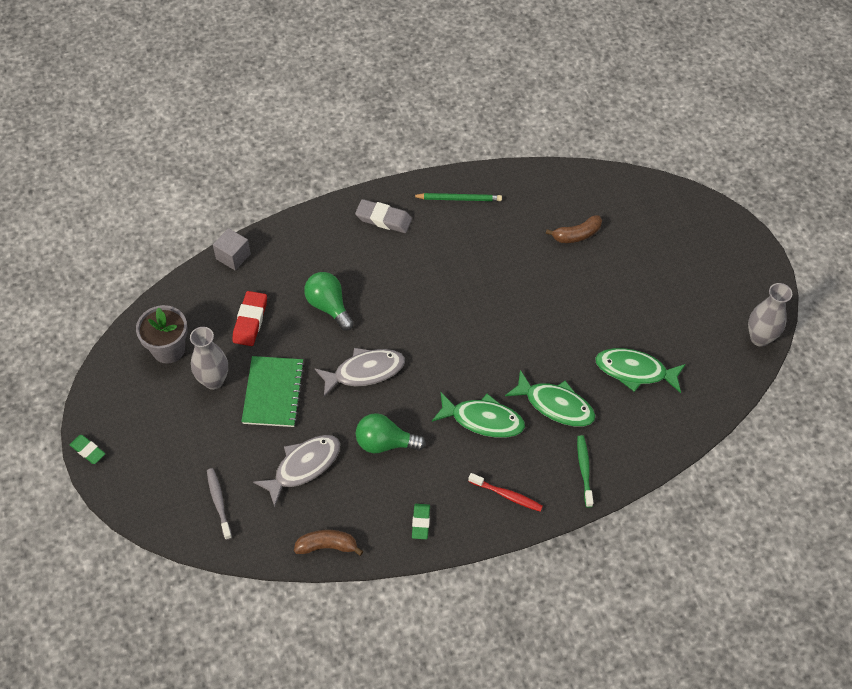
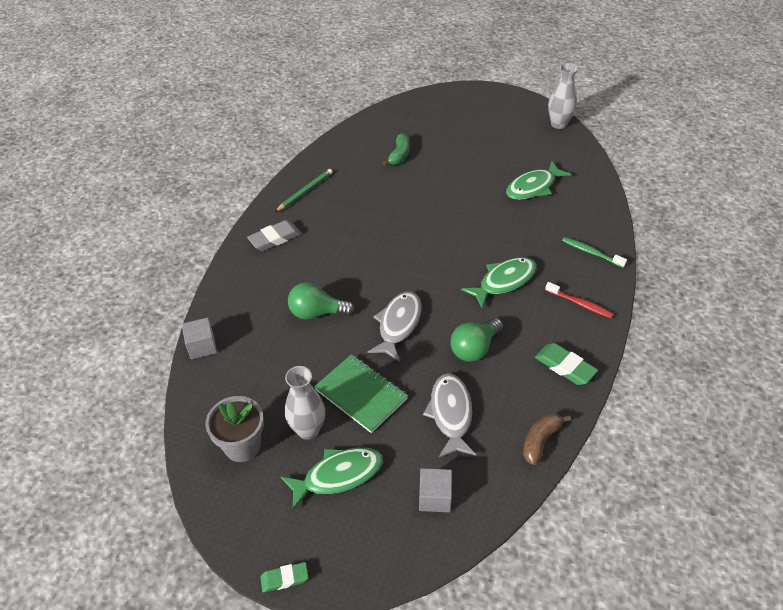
camera: 50 degrees left, 10 degrees down
(219, 502) = (434, 497): grey toothbrush -> grey cube
(250, 321) = (276, 370): red eraser -> none
(421, 522) = (565, 367): green eraser -> green eraser, size x1.54
(507, 495) = (579, 304): red toothbrush -> red toothbrush turned 60 degrees clockwise
(555, 405) = (525, 238): green fish -> green fish (338, 475)
(576, 235) = (399, 155): brown banana -> green banana

